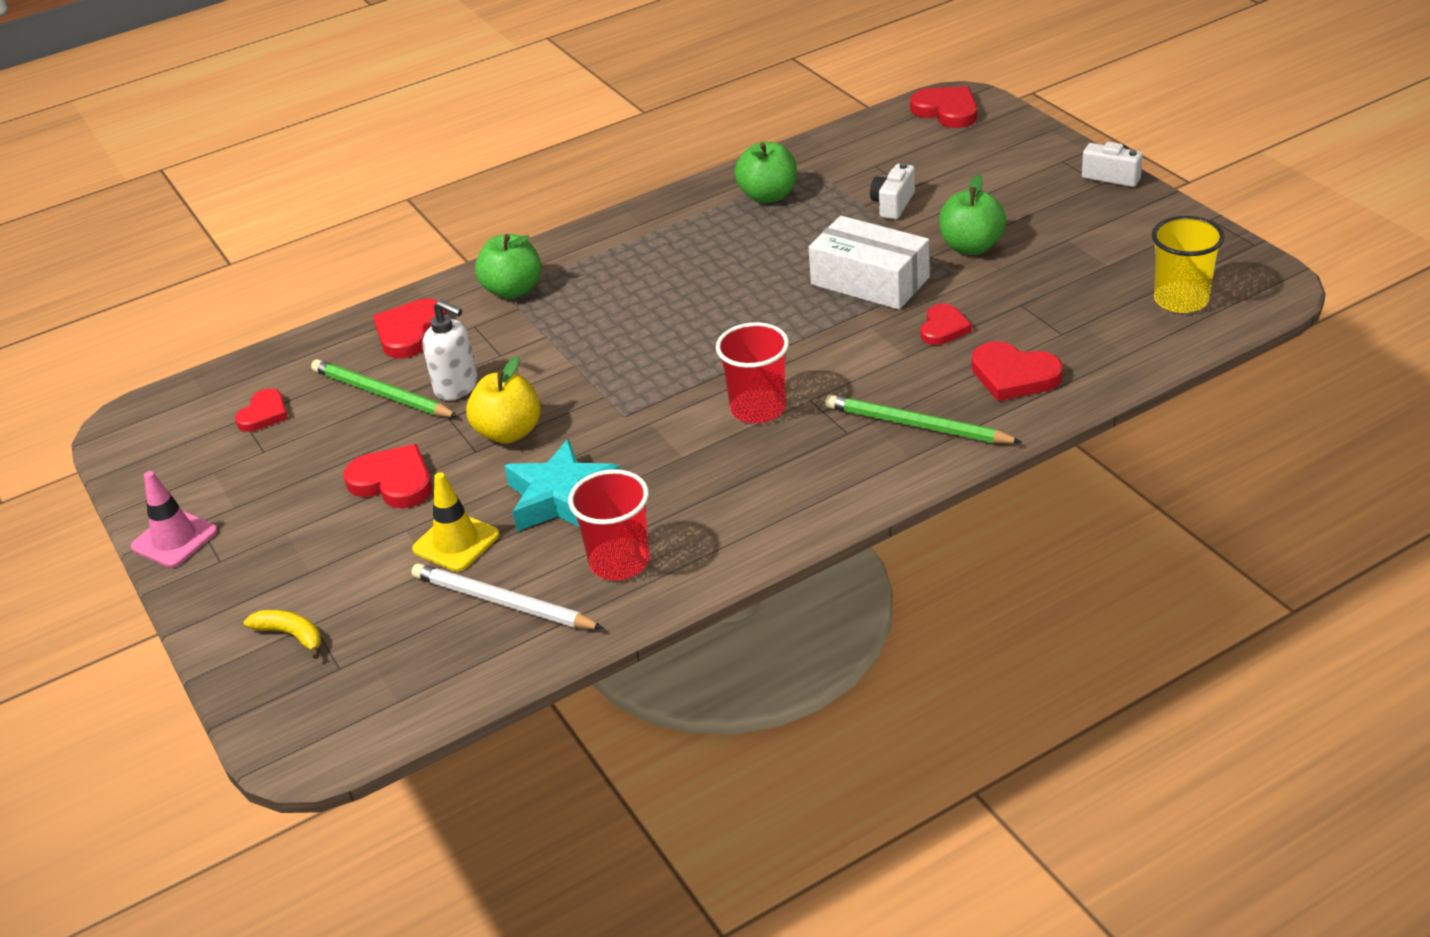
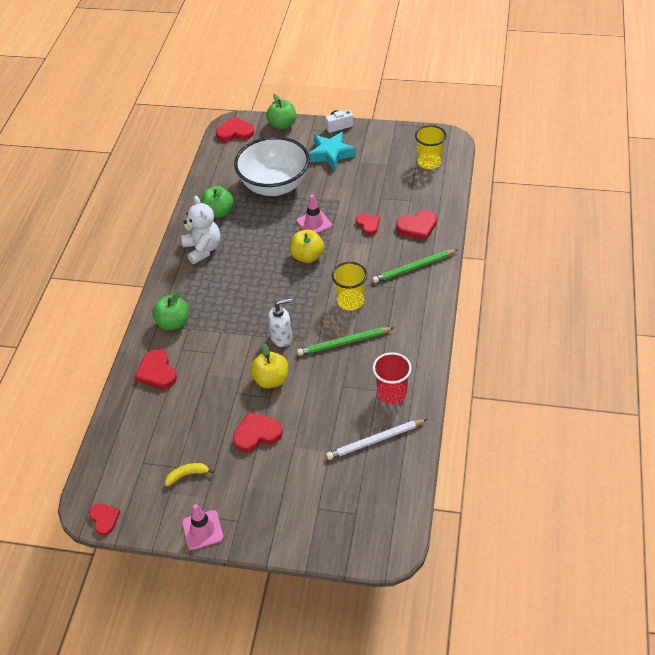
camera: 50 degrees left, 10 degrees up
(264, 414) = (150, 453): red heart -> red heart (104, 519)
(291, 635) = (317, 519): yellow banana -> yellow banana (187, 475)
(382, 394) = (190, 405): green pencil -> green pencil (344, 343)
(456, 542) = (321, 435): yellow traffic cone -> none
(457, 387) = (218, 379): white soap dispenser -> white soap dispenser (282, 338)
(561, 498) = (333, 388): turquoise star -> turquoise star (331, 154)
(680, 228) = (203, 249): none -> white teddy bear
(758, 408) = (350, 301): red cup -> yellow cup
(793, 316) = (307, 256): none -> yellow apple
(870, 281) = (314, 223): white box -> pink traffic cone
(893, 204) = (274, 186): white camera -> white bowl
(971, 246) = (330, 186): green apple -> green apple (282, 125)

